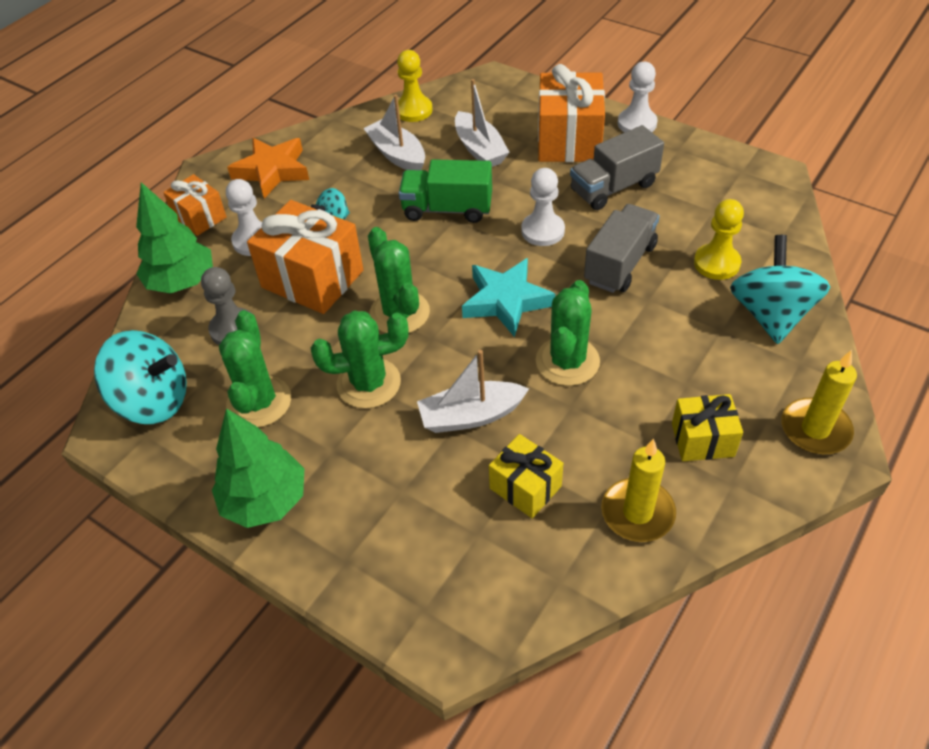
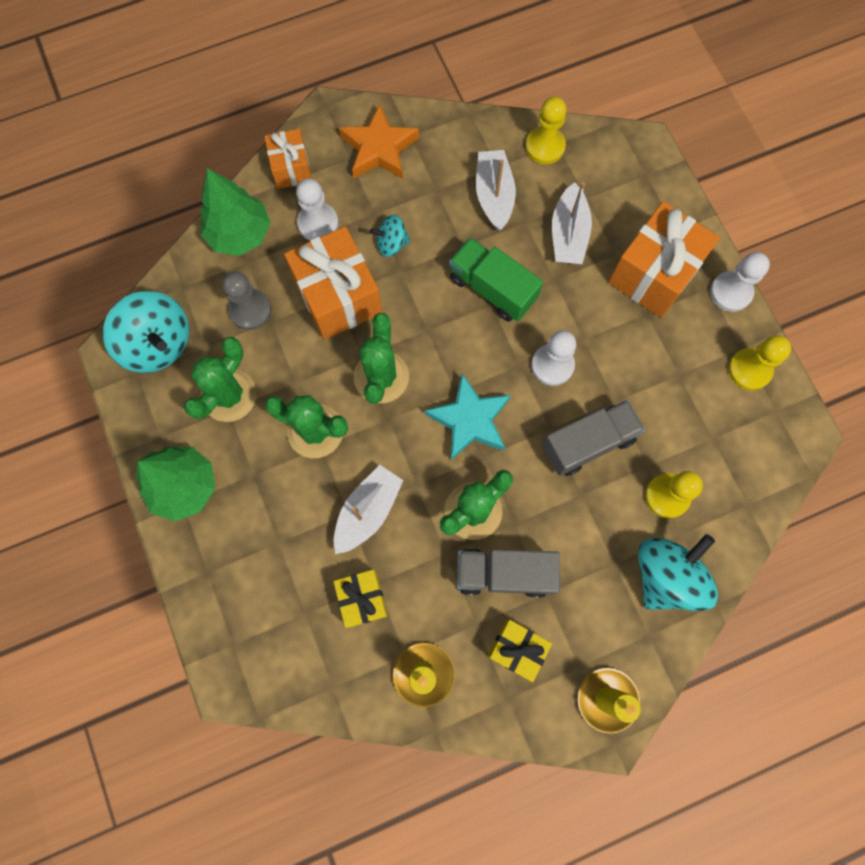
camera: 30 degrees right, 25 degrees up
(471, 416) = (368, 511): white boat -> white boat turned 105 degrees clockwise
(613, 187) = (648, 356): grey truck -> grey truck (504, 573)
(697, 158) = (749, 370): none -> yellow pawn

